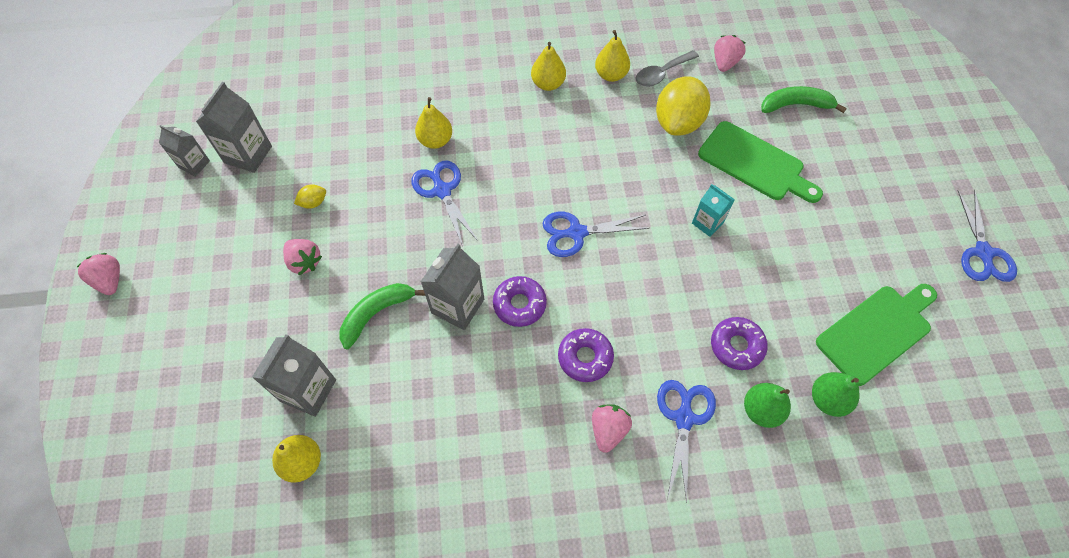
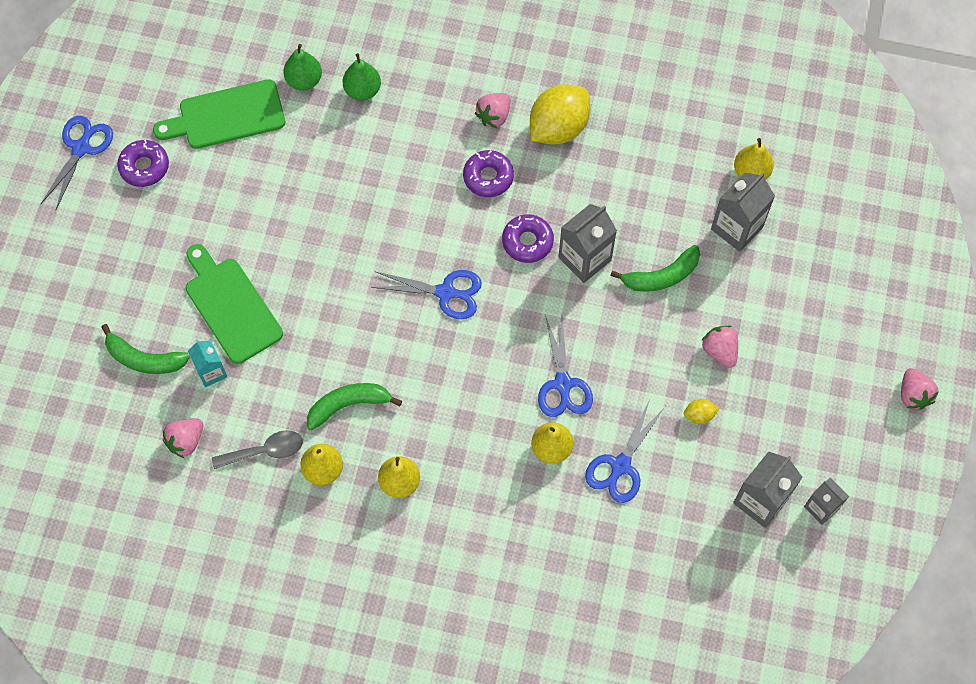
camera: 160 degrees left, 5 degrees up
(614, 122) = (349, 405): none -> green banana
(678, 122) = (281, 381): yellow lemon -> yellow lemon (558, 128)
(684, 418) = (428, 105): blue scissors -> blue scissors (620, 466)
(707, 223) = (315, 260): turquoise carton -> turquoise carton (211, 372)
(736, 346) = (353, 144): purple donut -> purple donut (144, 167)

